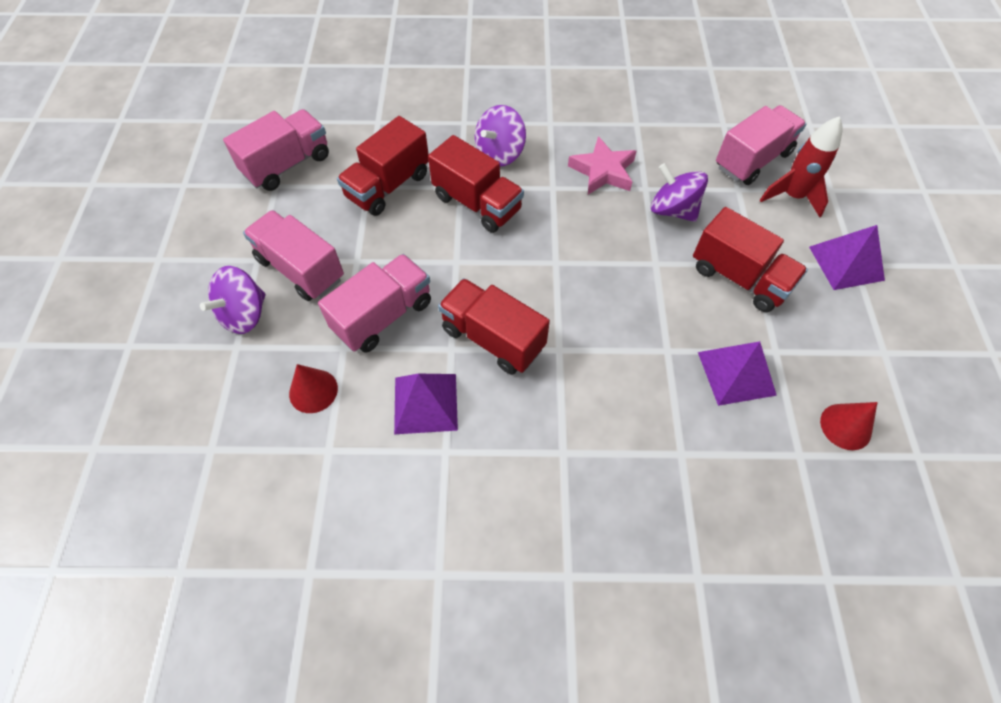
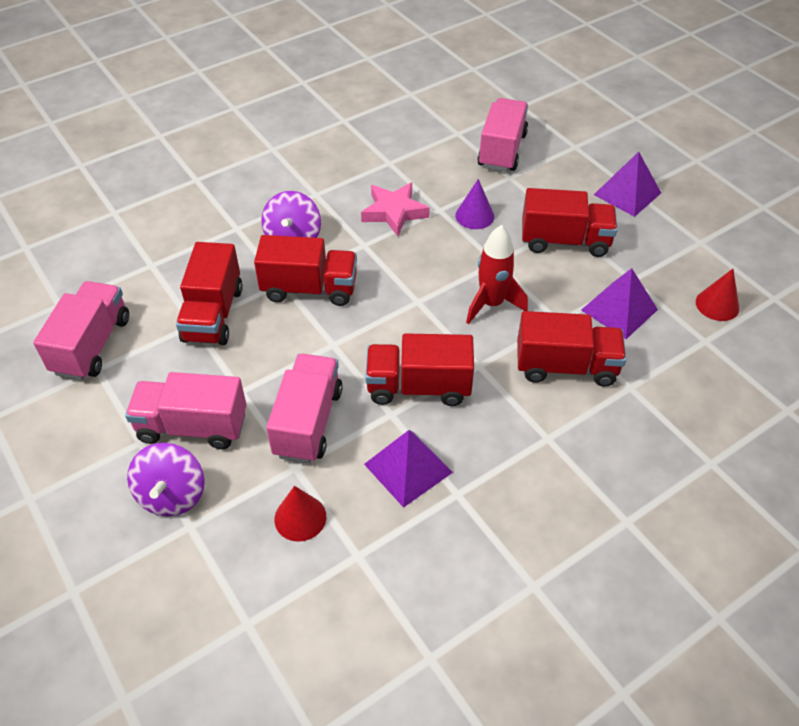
camera: 35 degrees left, 10 degrees down
(637, 397) = (566, 366): none -> red truck
(673, 210) = (474, 216): purple spinning top -> purple cone
(792, 196) = (552, 164): red rocket -> red rocket (491, 304)

